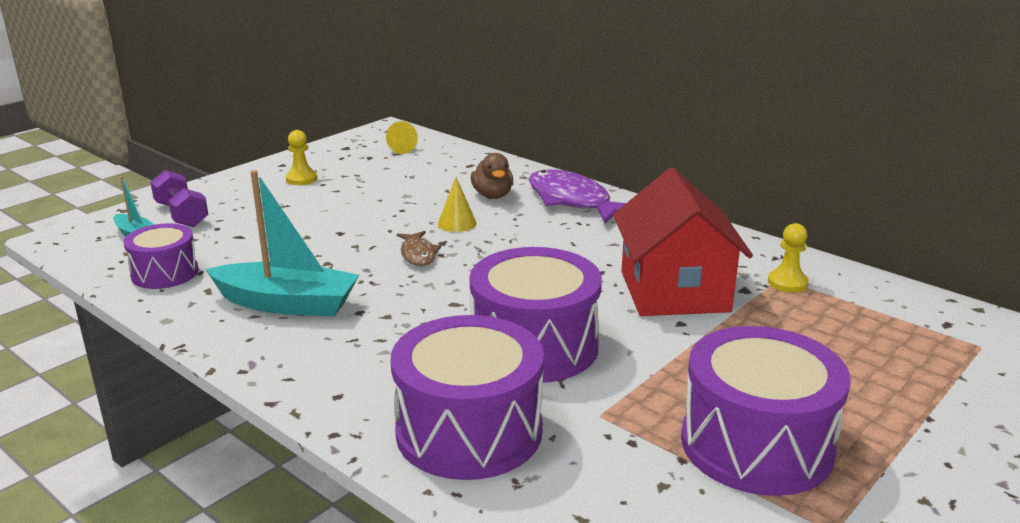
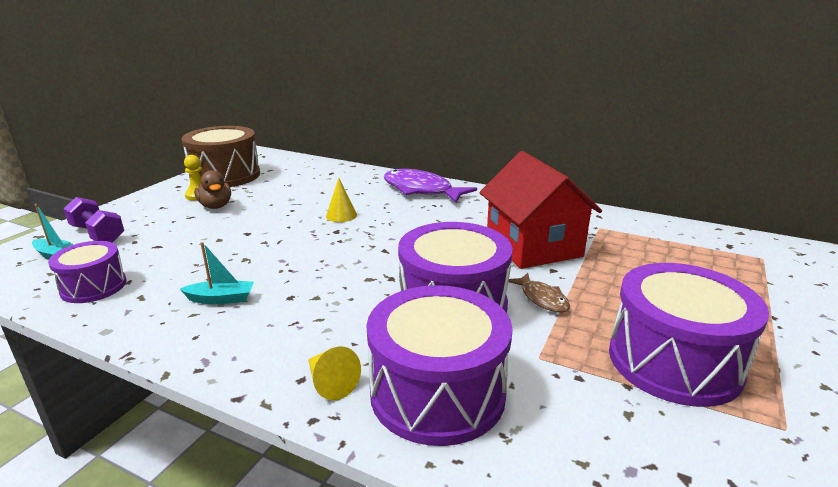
camera: 15 degrees left, 0 degrees up
(287, 304) = (221, 299): turquoise boat -> turquoise boat, size x0.51
(340, 156) = (225, 176): none -> brown drum
(399, 148) = (271, 166): yellow cone -> yellow cone (330, 383)
(418, 254) = (321, 243): brown fish -> brown fish (542, 299)
(492, 195) = (359, 192): brown duck -> brown duck (216, 206)
(787, 283) = (606, 230): yellow pawn -> none

